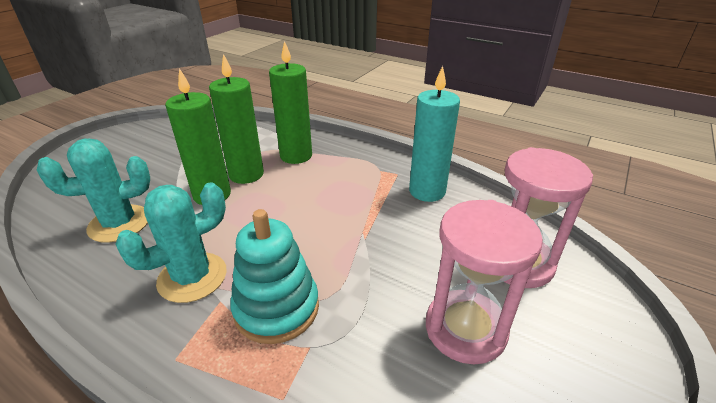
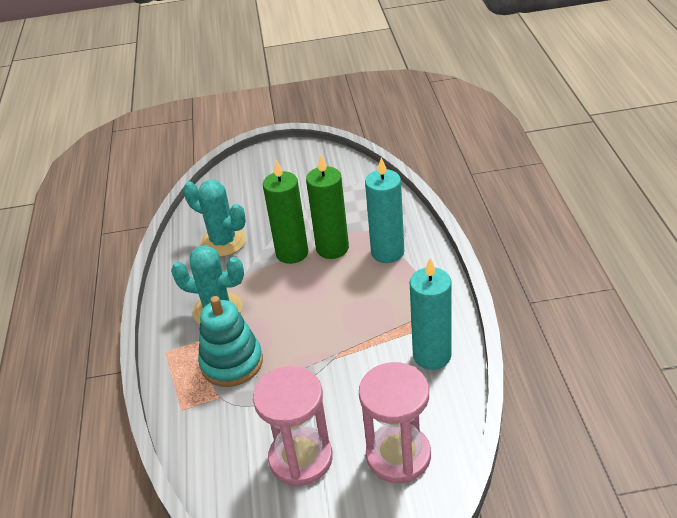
camera: 55 degrees right, 5 degrees up
(296, 156) = (387, 252): green candle -> turquoise candle

